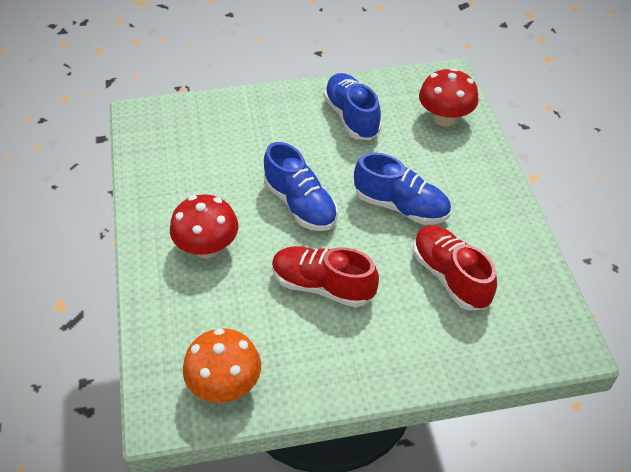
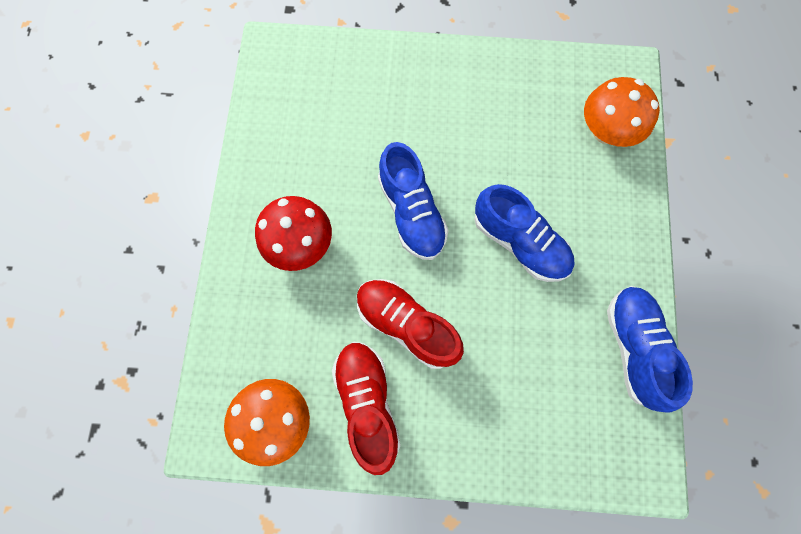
camera: 15 degrees right, 25 degrees up
(351, 117) = (500, 105): blue shoe -> blue shoe (633, 347)
(445, 118) = (606, 131): red mushroom -> orange mushroom
(450, 277) = (545, 349): red shoe -> red shoe (367, 403)

